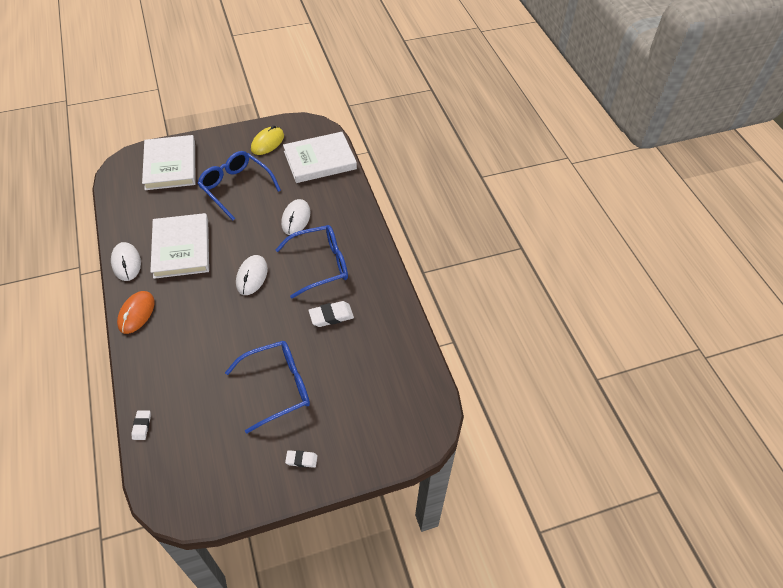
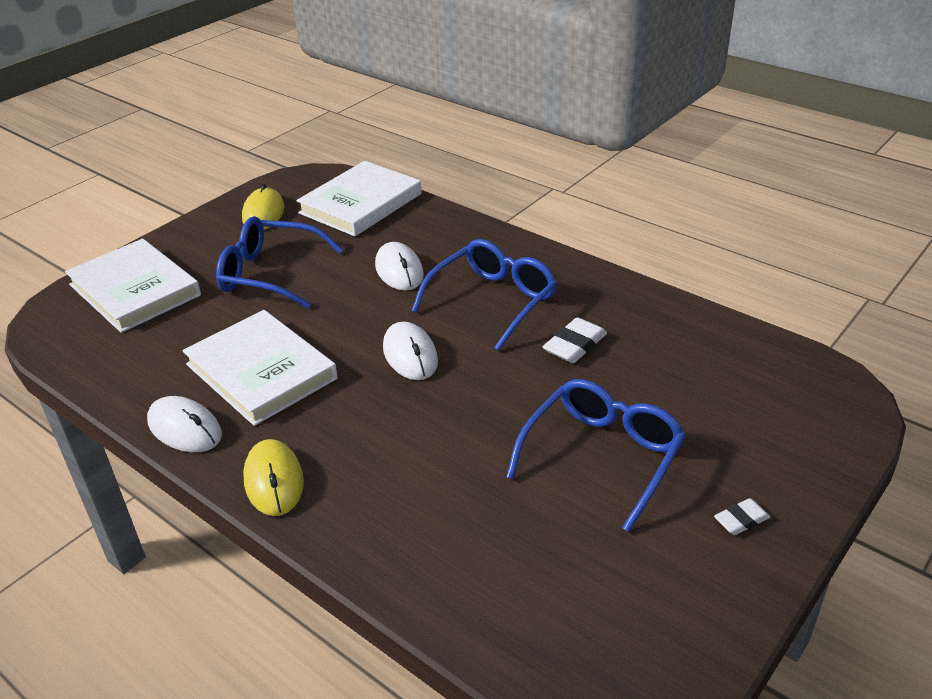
camera: 30 degrees left, 15 degrees down
(136, 313) = (274, 480): orange mouse -> yellow mouse
(142, 426) = (452, 619): white eraser -> none

